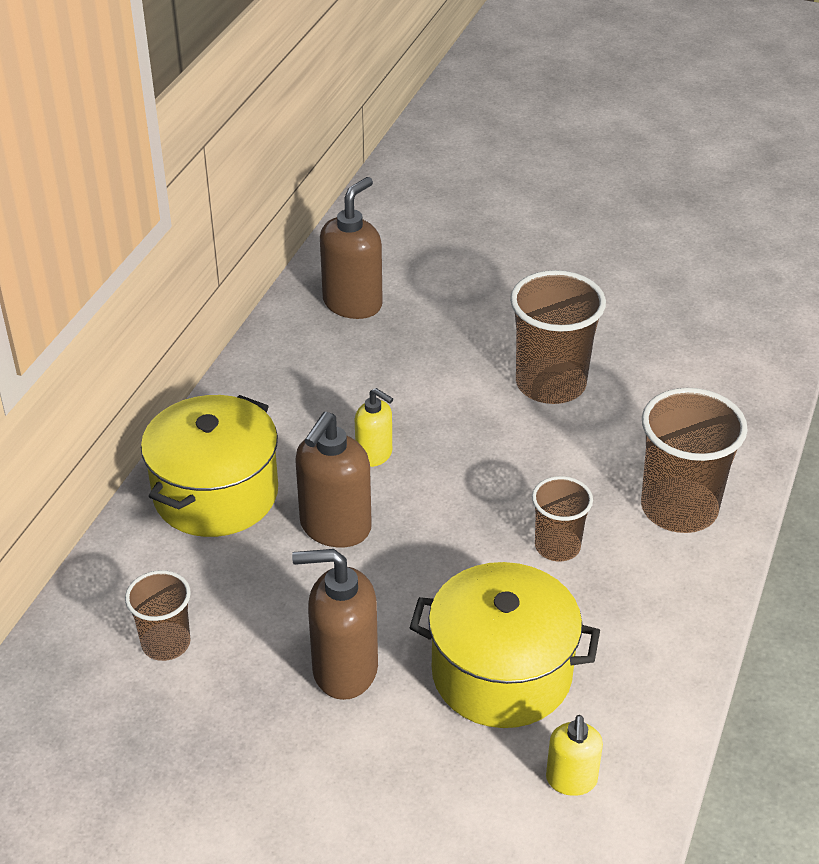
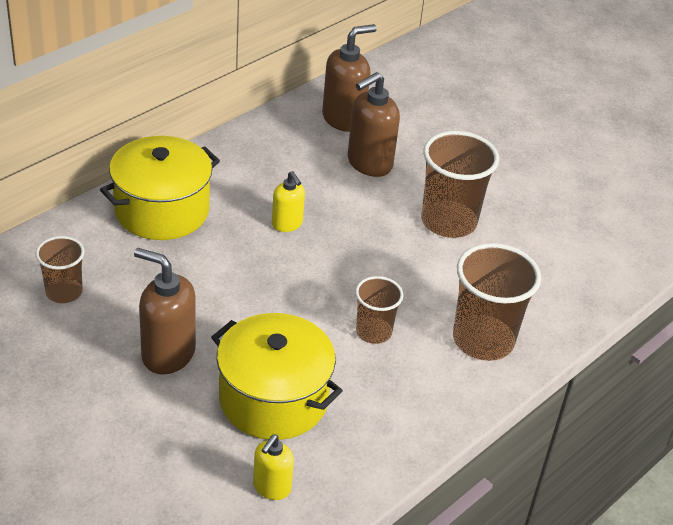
camera: 20 degrees right, 0 degrees up
(335, 528) = (226, 261): brown soap dispenser -> brown soap dispenser (369, 163)

